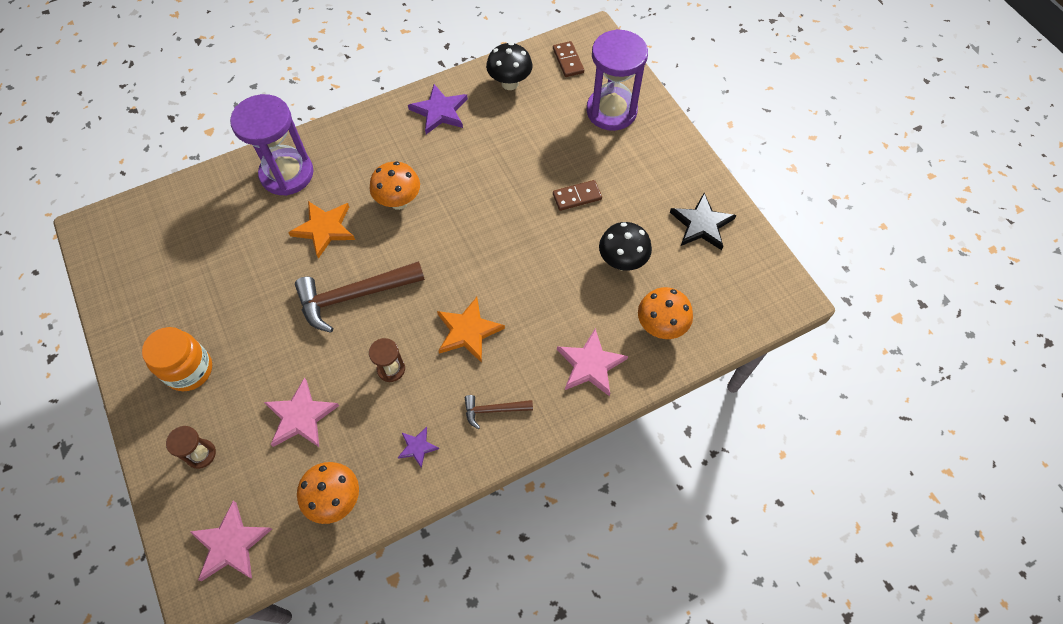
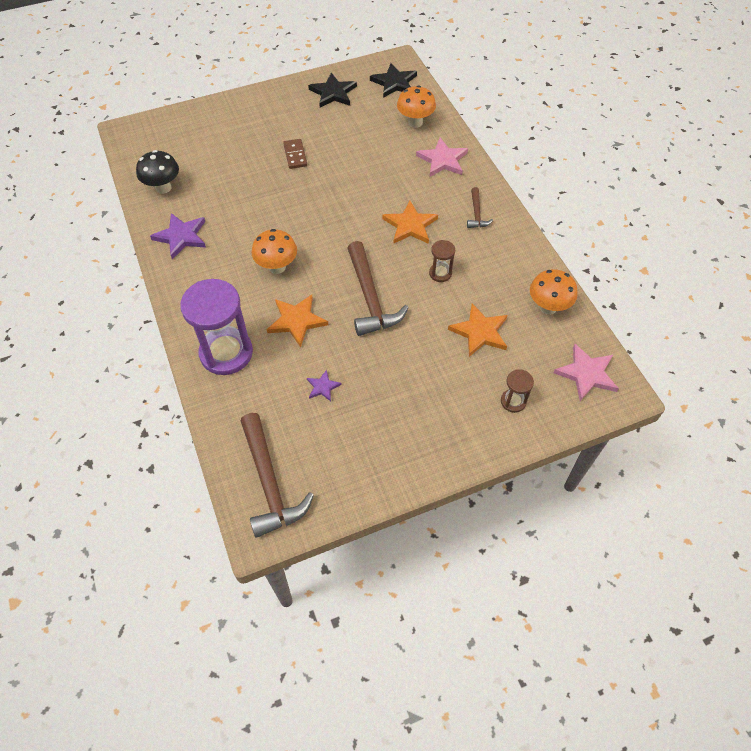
camera: 85 degrees left, 5 degrees down
(137, 230) = (270, 483): none -> brown hammer
(189, 370) = (433, 418): orange jar -> none
(301, 416) = (480, 332): pink star -> orange star
(417, 447) = (505, 258): purple star -> purple star (323, 387)
(568, 61) = (149, 149): brown domino -> none
(611, 111) = (214, 128): purple hourglass -> none
(622, 262) = (359, 136): black mushroom -> none
(739, 295) = (394, 83): none -> black star

